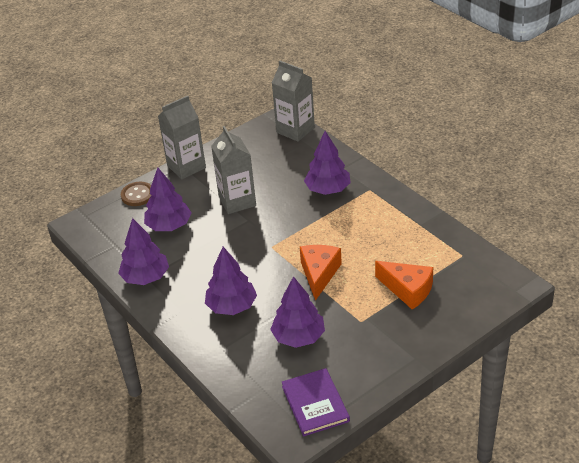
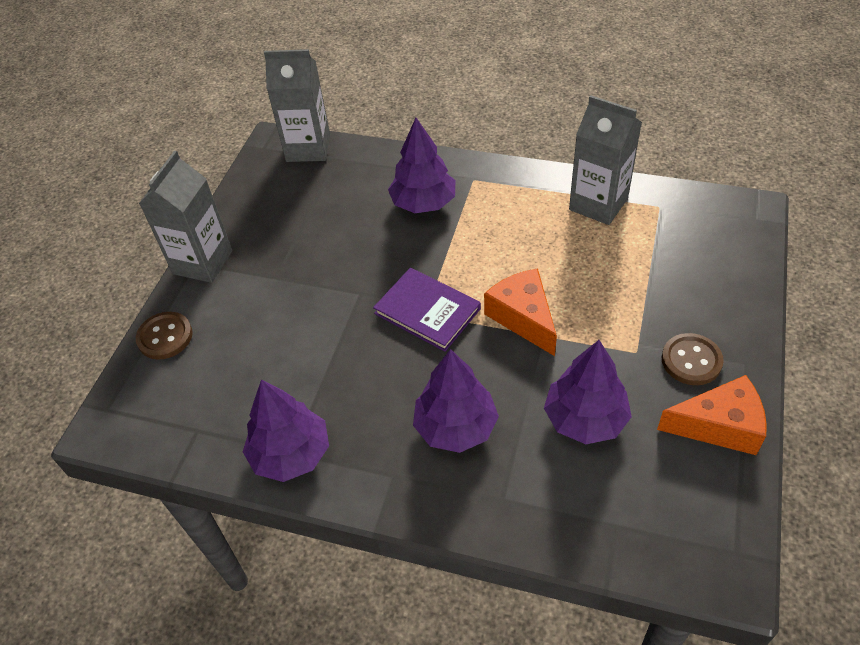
camera: 35 degrees left, 10 degrees up
(169, 226) = (255, 358): purple tree -> none
(237, 201) = (320, 275): grey carton -> grey carton (598, 204)
(315, 404) = (701, 502): purple book -> purple book (427, 311)
(386, 341) = (691, 360): none -> brown button
(408, 290) = (646, 280): orange cheese -> orange cheese (719, 425)

